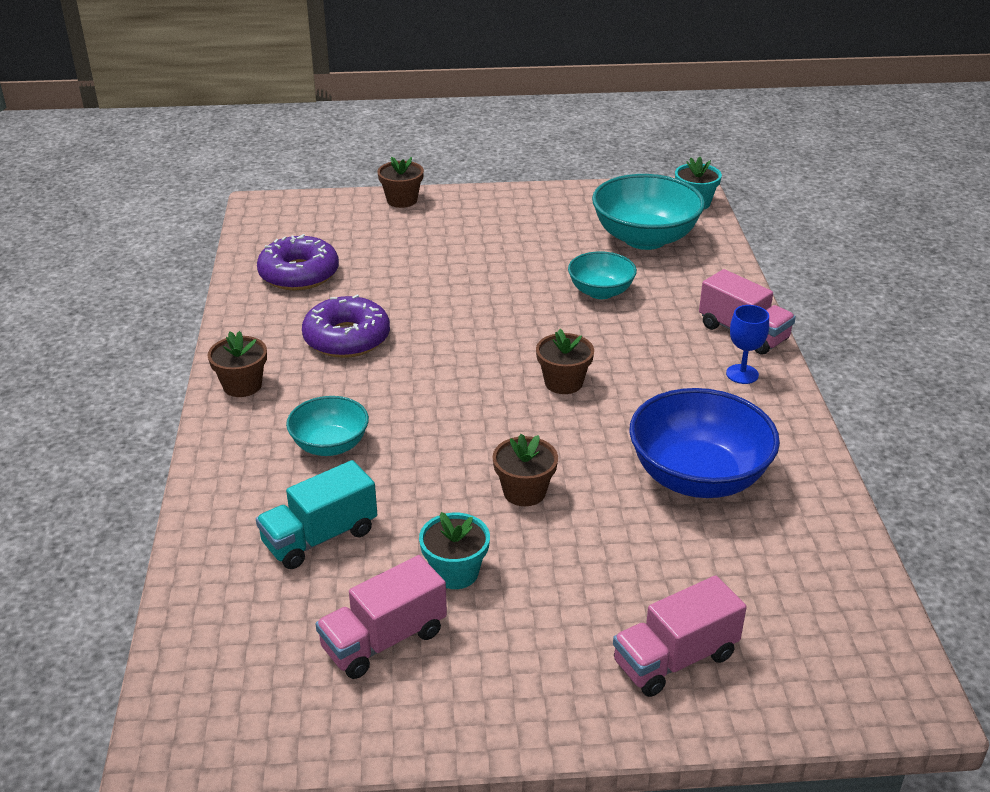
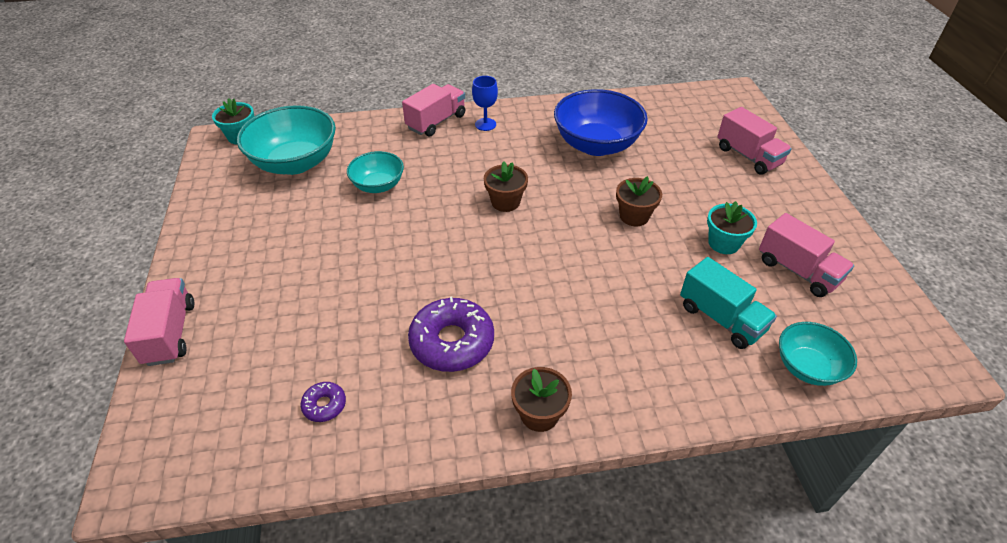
camera: 95 degrees left, 10 degrees up
(299, 274) = (324, 405): purple donut -> purple donut, size x0.48
(330, 445) = (613, 329): turquoise bowl -> turquoise bowl (807, 367)
(402, 200) = (170, 333): brown flower pot -> pink truck

